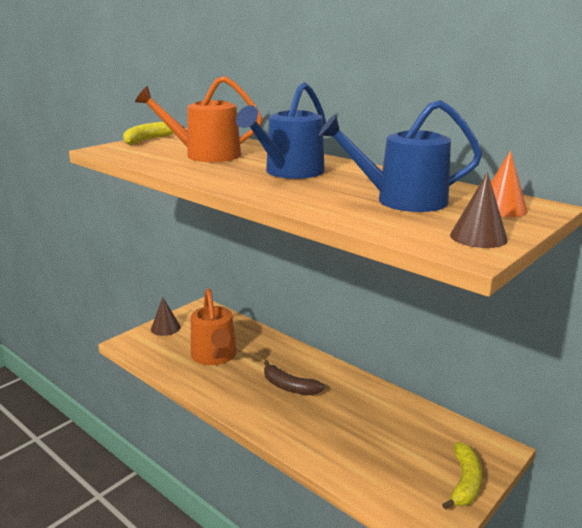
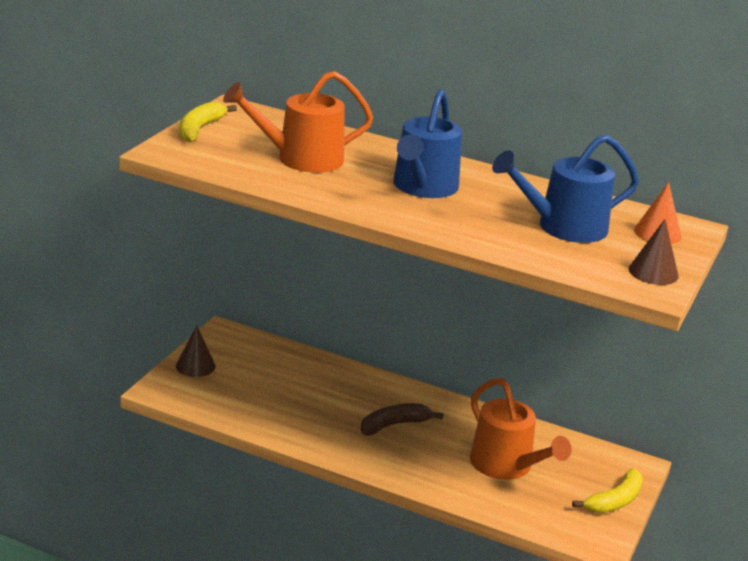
camera: 20 degrees left, 5 degrees up
(214, 356) = (284, 397): orange watering can -> orange watering can (506, 466)
(289, 386) = (394, 425): brown banana -> brown banana turned 135 degrees clockwise
(464, 482) = (614, 501): yellow banana -> yellow banana turned 45 degrees clockwise

